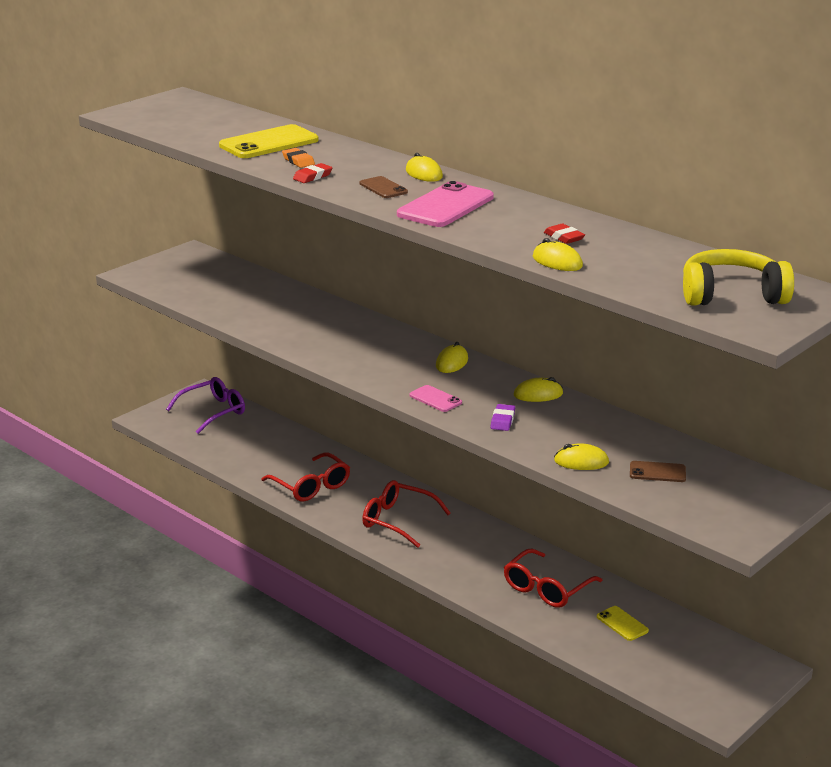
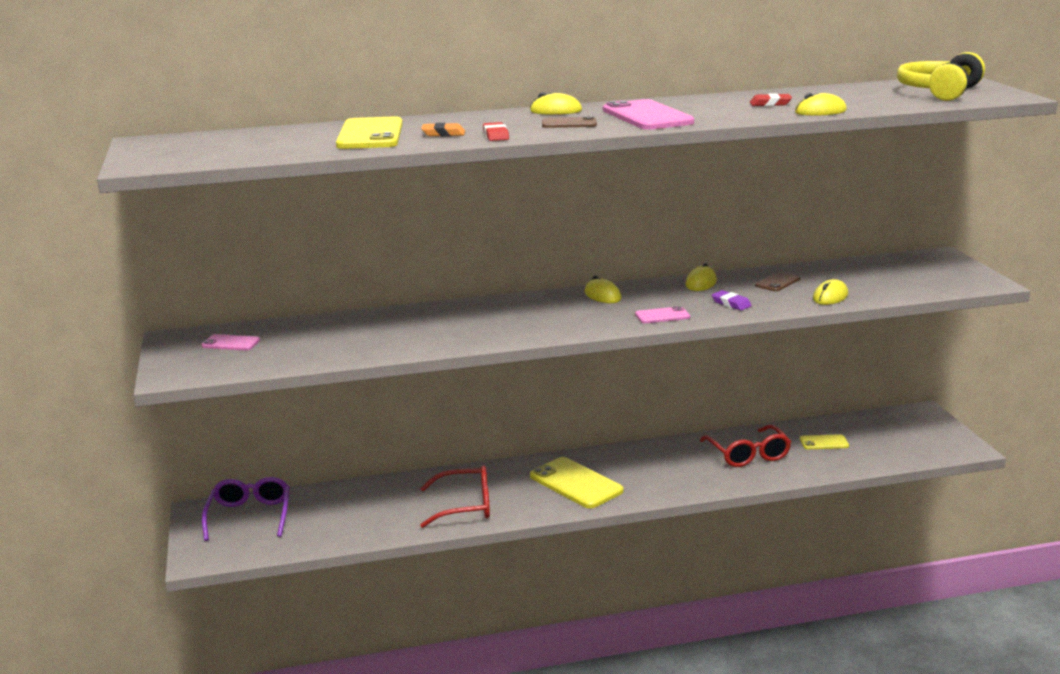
camera: 55 degrees left, 5 degrees down
(201, 270) = (231, 343): none -> pink phone
(397, 520) = (576, 483): red glasses -> yellow phone
(657, 472) = (871, 280): brown phone -> brown phone (777, 282)

